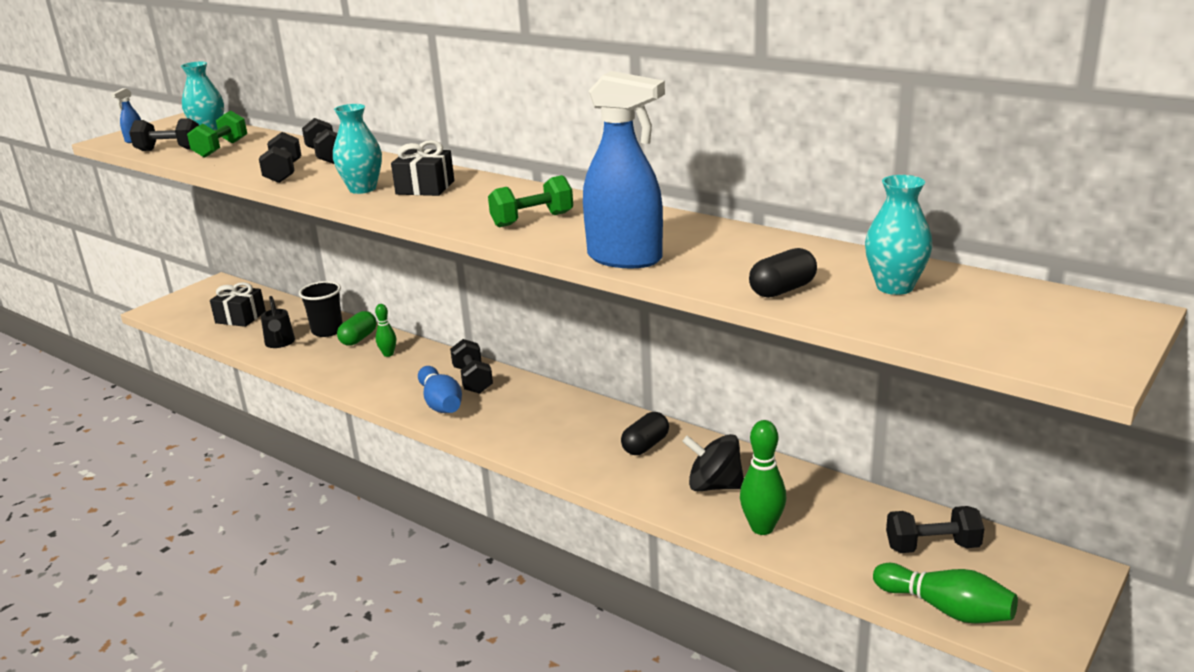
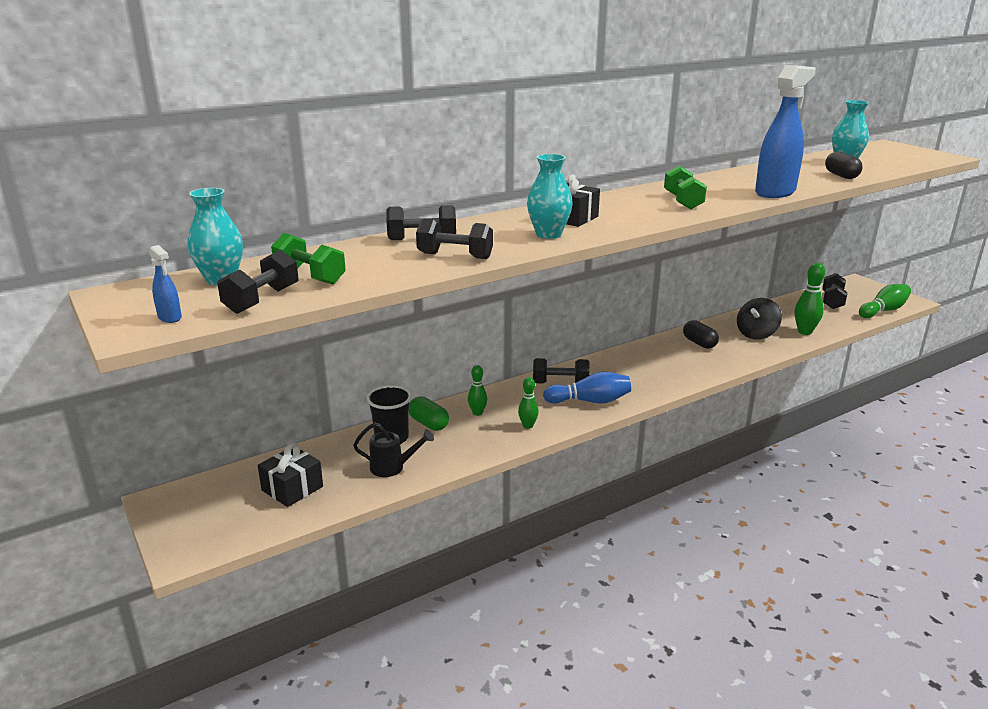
camera: 70 degrees left, 0 degrees up
(373, 382) = (528, 426): none -> green bowling pin

